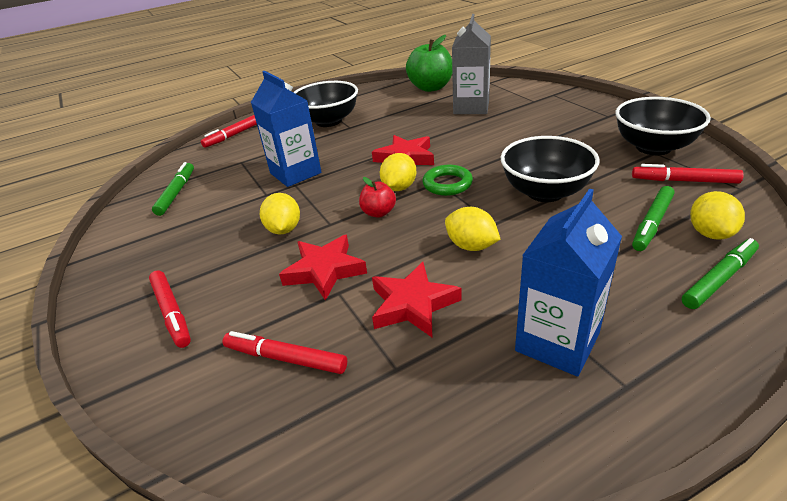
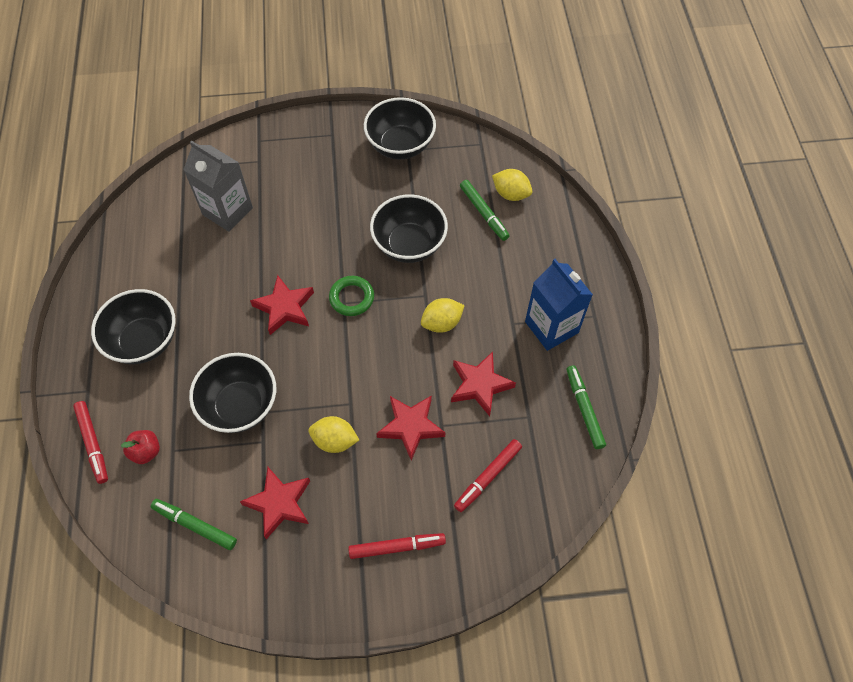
camera: 70 degrees left, 25 degrees up
(207, 223) = (279, 503): none -> red star
(295, 173) = (240, 405): blue carton -> black bowl
(378, 213) = (359, 363): red apple -> red apple (146, 451)
(399, 187) = (331, 333): yellow lemon -> none
(431, 88) = (147, 218): green apple -> none
(684, 181) = (452, 163): red marker -> none
(719, 279) = (548, 222): green marker -> green marker (584, 409)

